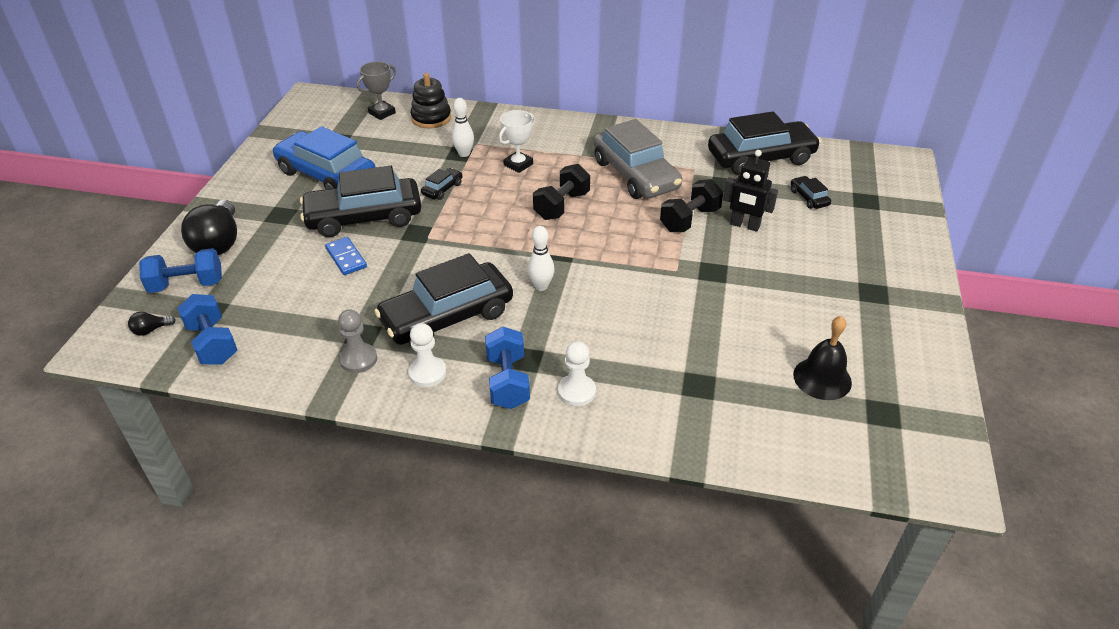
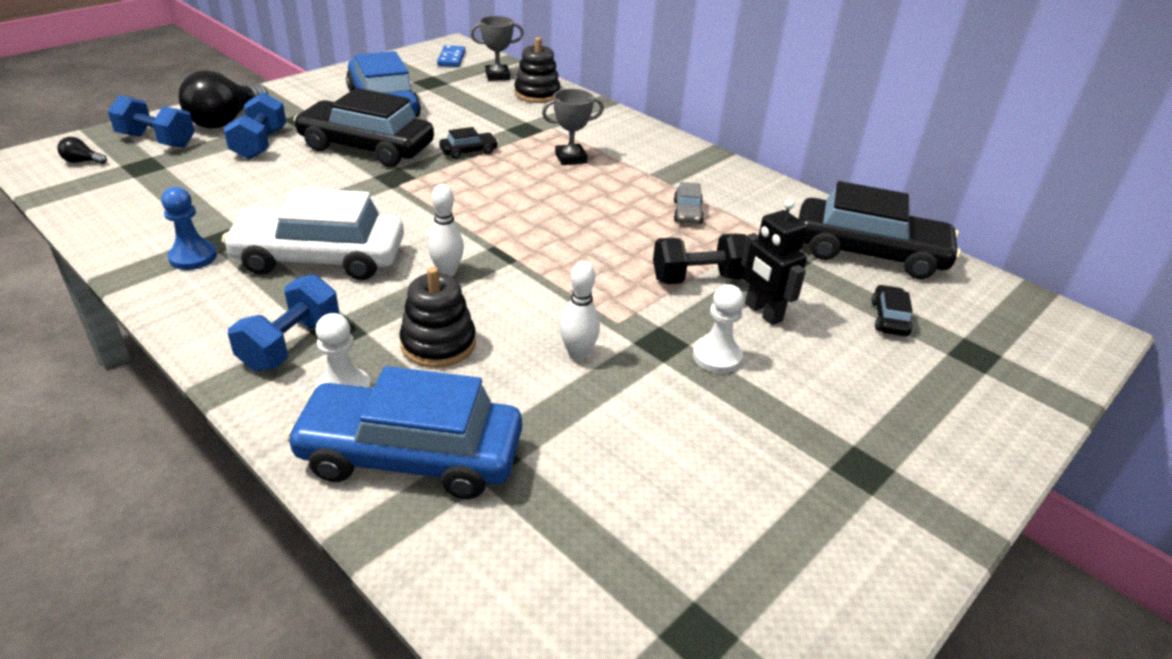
camera: 30 degrees right, 5 degrees down
(213, 343) = (107, 191): blue dumbbell -> blue dumbbell (260, 144)
(346, 258) = (305, 172): blue domino -> blue domino (451, 58)
(358, 359) = (193, 257): grey pawn -> blue pawn
(427, 373) = (231, 298): white pawn -> white pawn (717, 357)
(447, 317) = (320, 258): black car -> white car
(464, 154) = (529, 131): white bowling pin -> white bowling pin (578, 354)
(518, 164) = (570, 158): white trophy -> grey trophy
(562, 206) = (568, 209): black dumbbell -> none
(594, 335) = (438, 344): none -> black stacking toy
(635, 175) = (687, 212): grey car -> grey car, size x0.42
(659, 406) = (411, 455): none -> blue car
(822, 378) = (659, 538): black bell -> none

